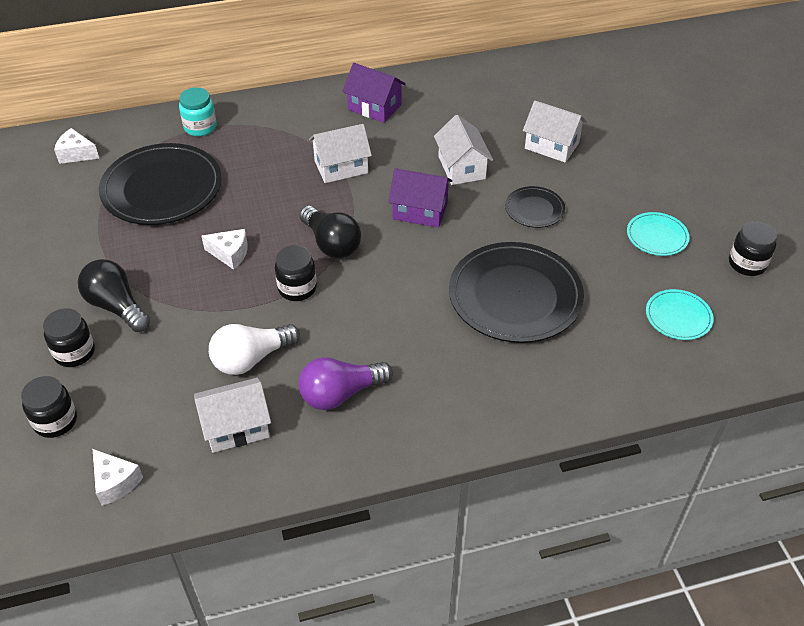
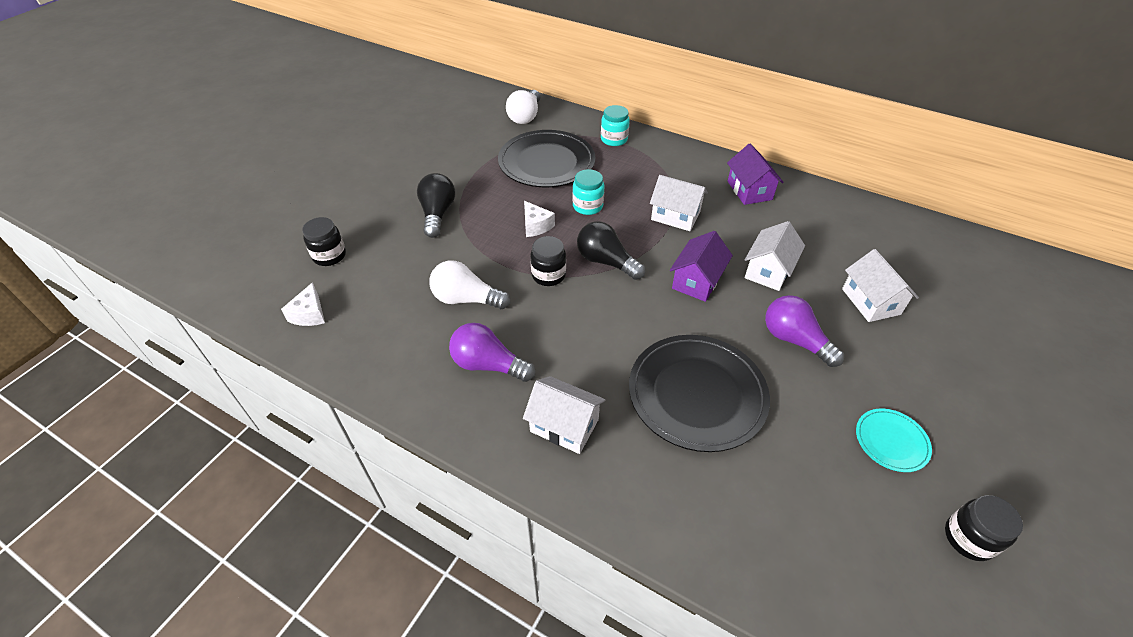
camera: 45 degrees right, 0 degrees up
(74, 352) = (385, 225): black jar -> none
(76, 154) = (525, 116): white cheese -> white light bulb
(236, 427) = (405, 334): white house -> white house (564, 425)
(255, 206) = (587, 206): none -> turquoise jar
(331, 244) = (606, 262): black light bulb -> black light bulb turned 120 degrees clockwise
(420, 211) = (697, 281): purple house -> purple house turned 60 degrees clockwise
(534, 209) = (794, 340): black plate -> purple light bulb
(678, 317) = (830, 527): turquoise plate -> none

